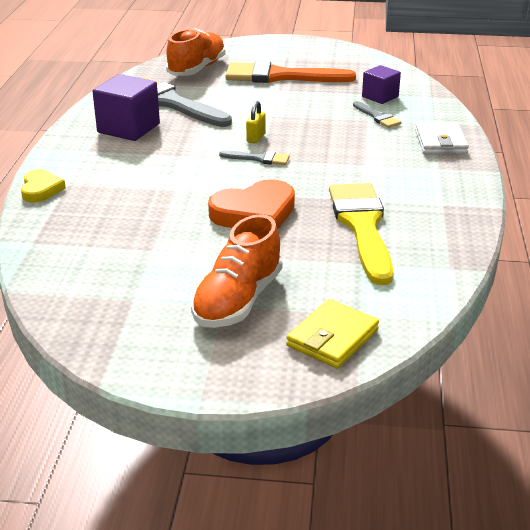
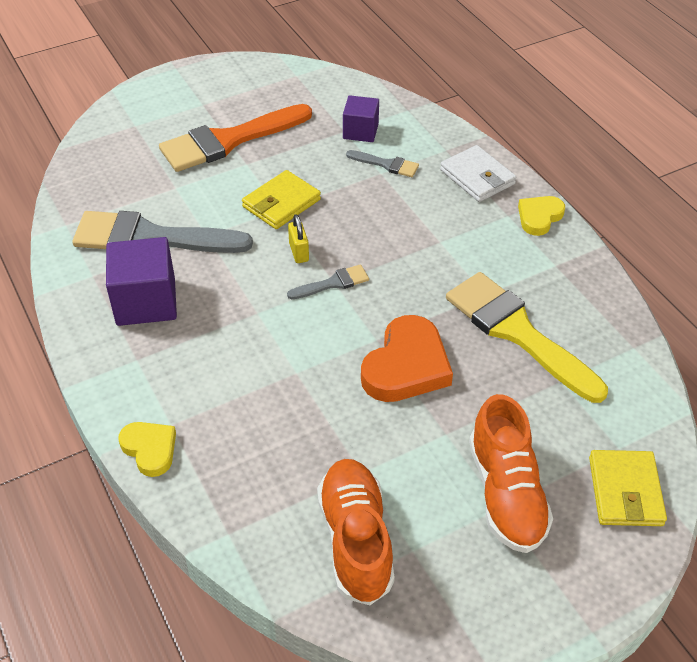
camera: 35 degrees left, 15 degrees up
(197, 69) = (122, 166): orange shoe -> orange shoe (355, 540)
(276, 113) = (281, 203): none -> yellow wallet
(464, 176) = (539, 217): none -> yellow heart

